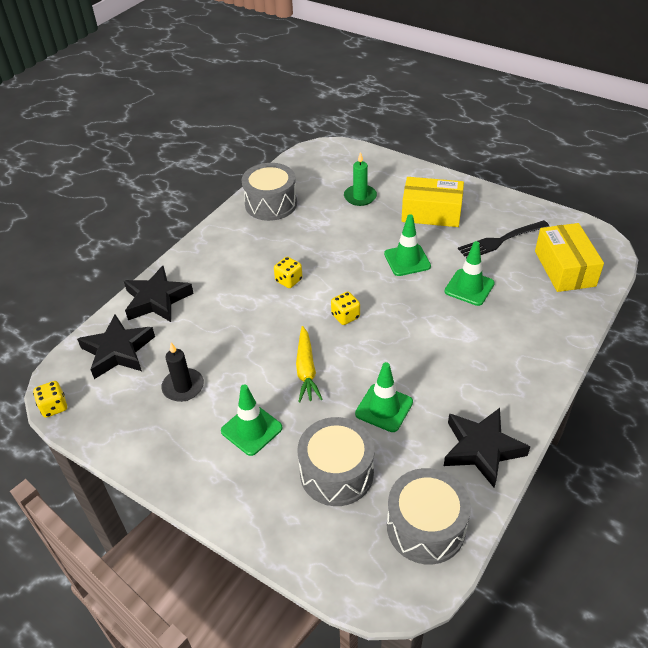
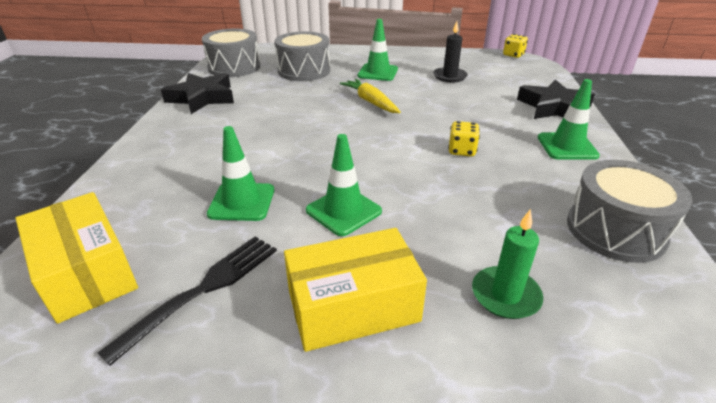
camera: 150 degrees right, 10 degrees down
(118, 351) = (524, 79): black star -> none
(345, 316) = (371, 139): yellow dice -> none
(384, 408) = (290, 99): green traffic cone -> green traffic cone (567, 146)

